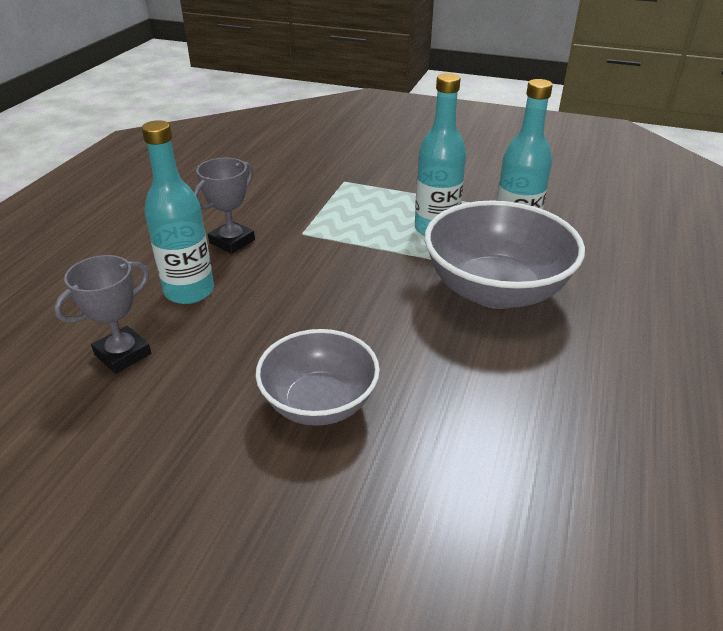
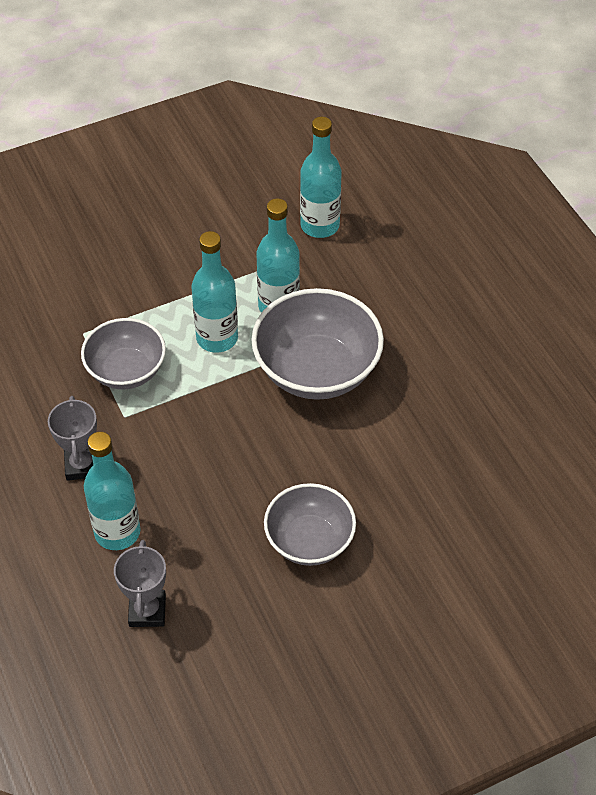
camera: 45 degrees left, 15 degrees up
(342, 212) = (126, 371): none -> grey bowl
(613, 211) = (320, 225): none -> turquoise bottle

